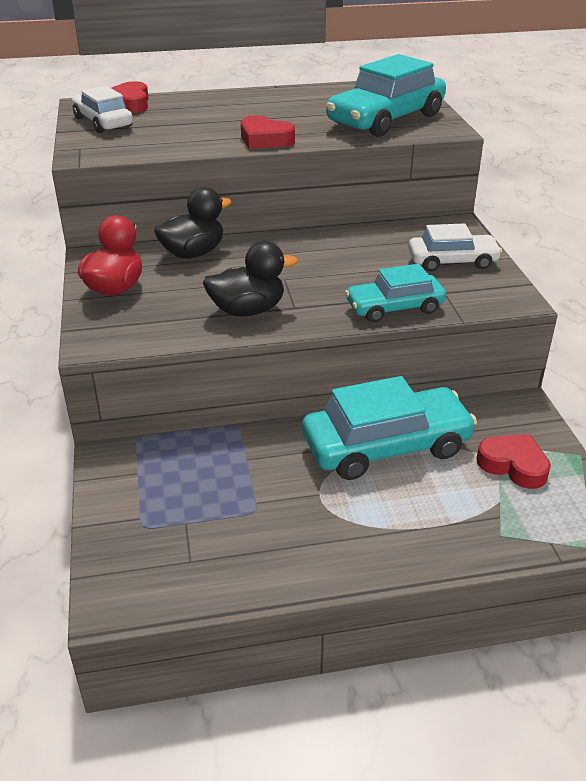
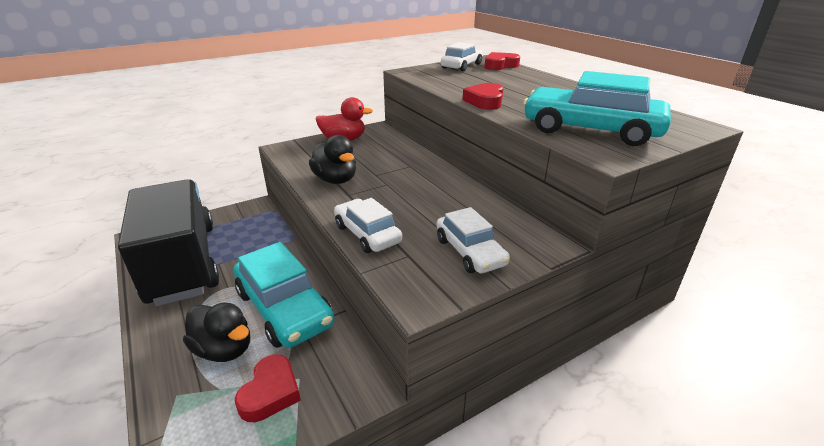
camera: 70 degrees right, 5 degrees down
(193, 253) = (400, 150): black duck -> black duck (224, 349)
(233, 541) = (183, 263): none -> black truck
(394, 307) = (367, 234): turquoise car -> white car

